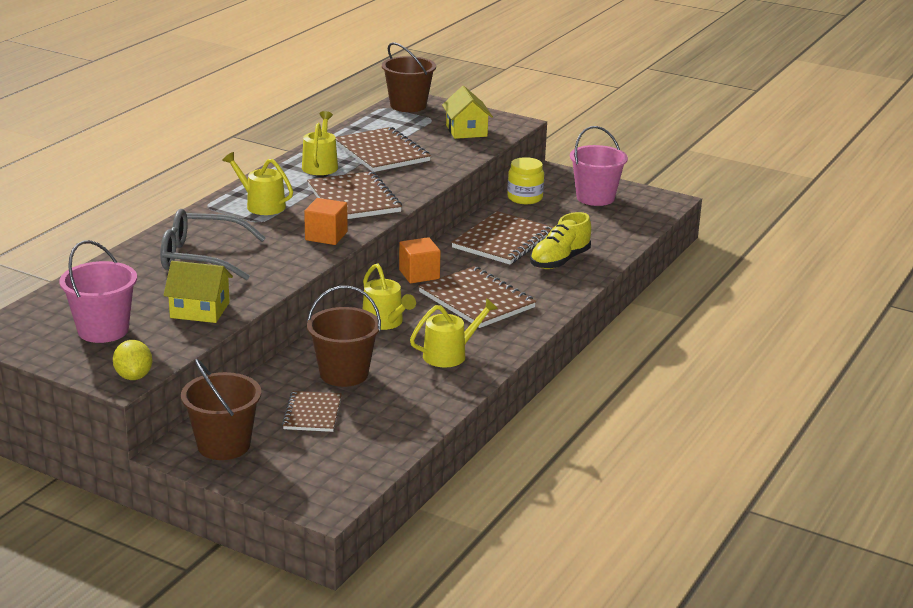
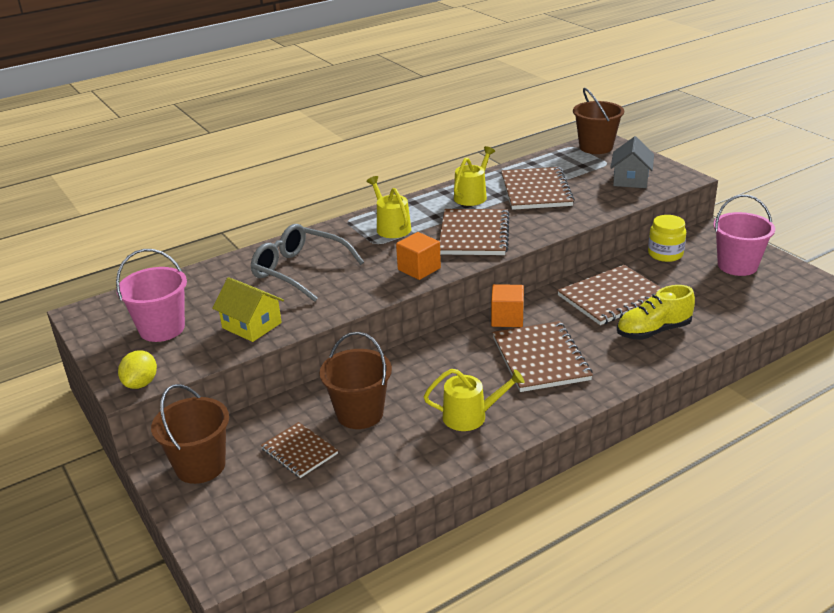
camera: 30 degrees right, 5 degrees up
(312, 413) = (299, 451): brown notebook -> brown notebook turned 75 degrees counterclockwise
(385, 322) = (438, 364): yellow watering can -> none
(466, 131) = (630, 179): yellow house -> grey house

